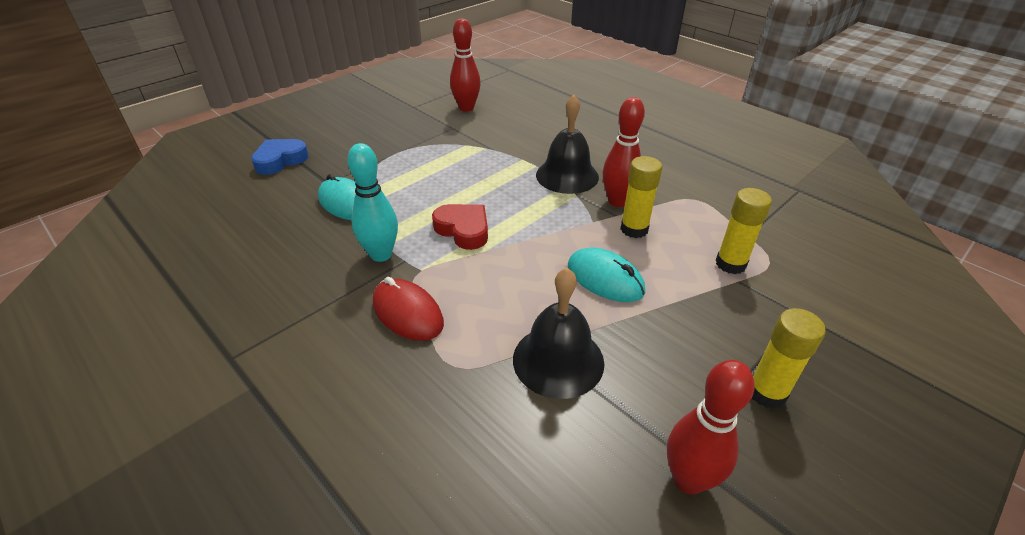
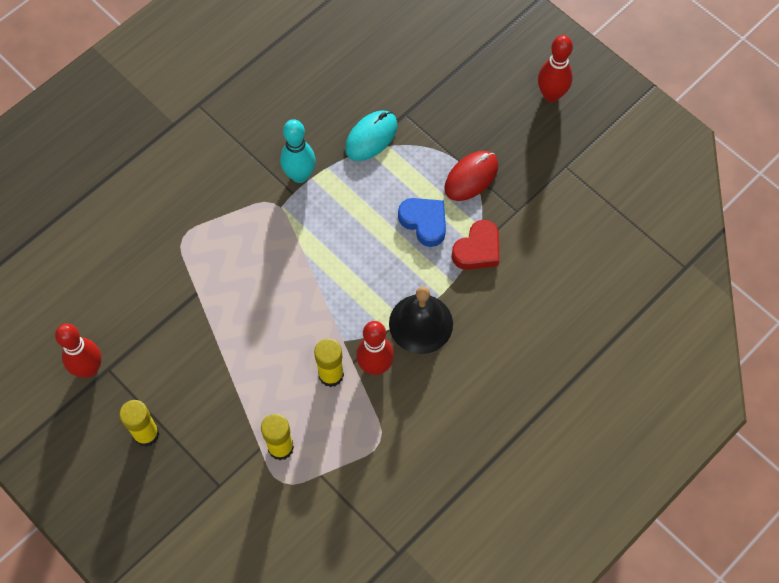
camera: 90 degrees right, 25 degrees up
(280, 160) = (442, 67): blue heart -> blue heart (424, 222)
(407, 313) = (233, 203): red mouse -> red mouse (471, 177)
(463, 230) = (331, 233): red heart -> red heart (477, 249)
(466, 108) = (566, 222): red bowling pin -> red bowling pin (551, 95)
(558, 360) = (183, 302): black bell -> none
(605, 279) = (265, 342): turquoise mouse -> none

